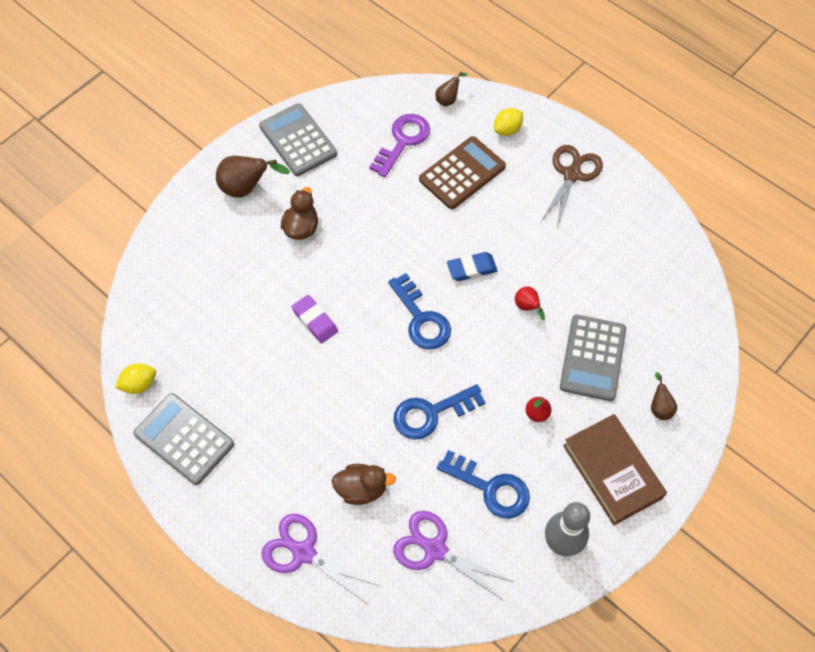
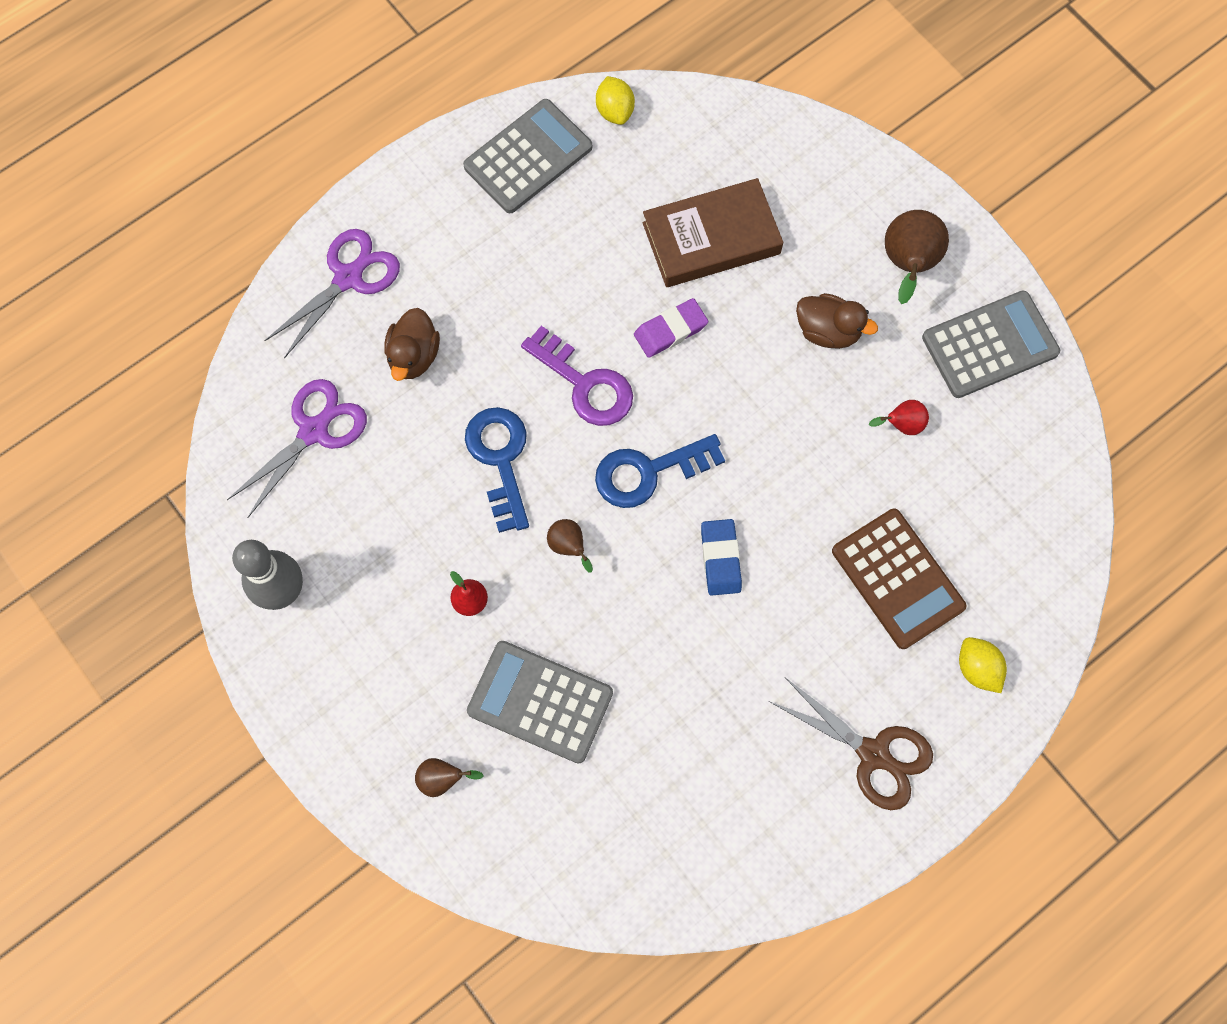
camera: 100 degrees right, 10 degrees up
(403, 141) = (971, 499): purple key -> purple key (585, 384)
(448, 99) = (1050, 585): brown pear -> brown pear (569, 546)
(490, 488) = (377, 515): blue key -> none
(527, 307) = (641, 626): red pear -> red pear (901, 425)
(612, 471) = (363, 683): brown book -> brown book (711, 238)

